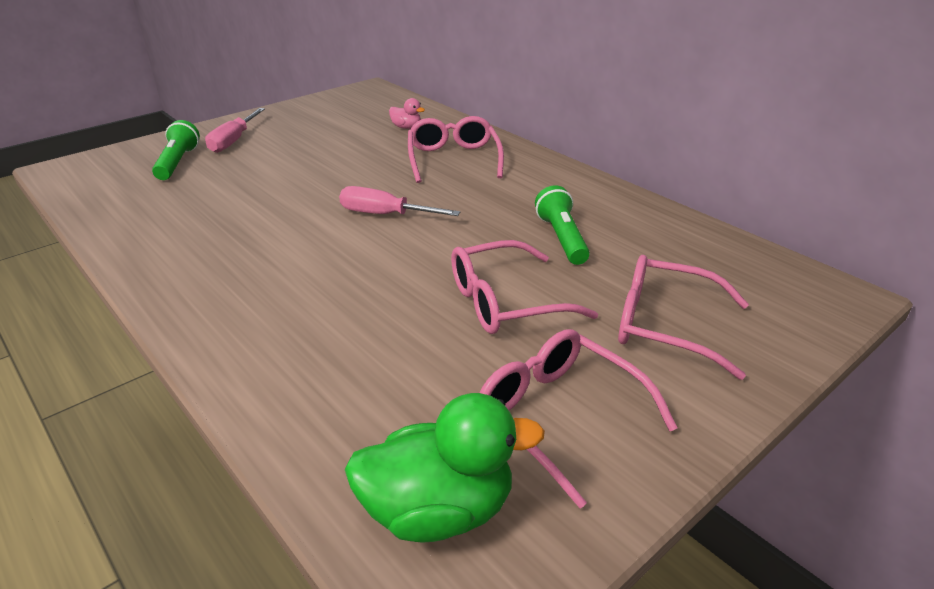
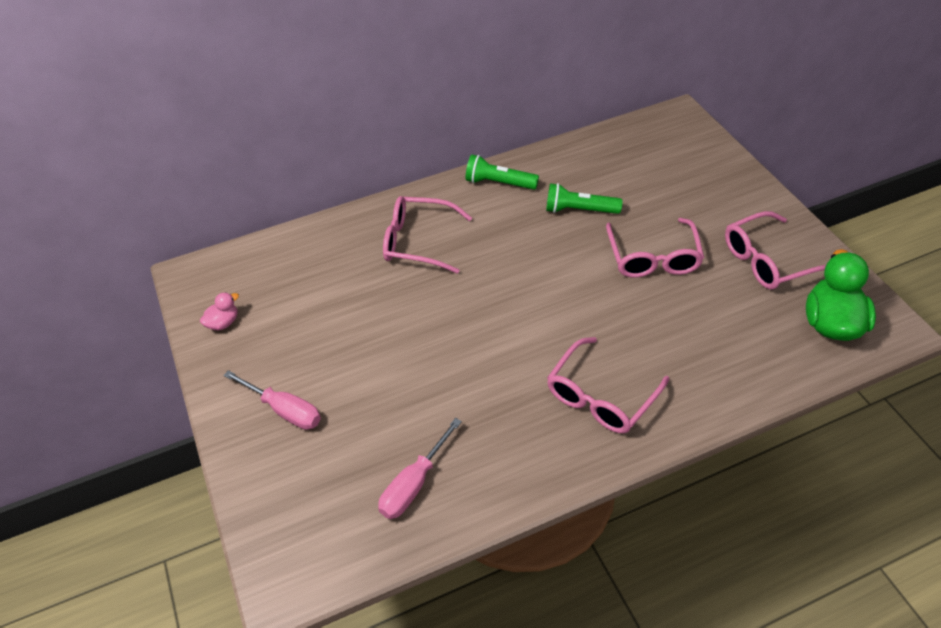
camera: 70 degrees left, 15 degrees up
(178, 163) = (322, 462): green flashlight -> green flashlight (499, 183)
(385, 215) = (508, 302): pink screwdriver -> pink screwdriver (414, 483)
(406, 127) = (325, 262): pink duck -> pink duck (223, 323)
(665, 325) = (693, 194): pink glasses -> pink glasses (601, 396)

